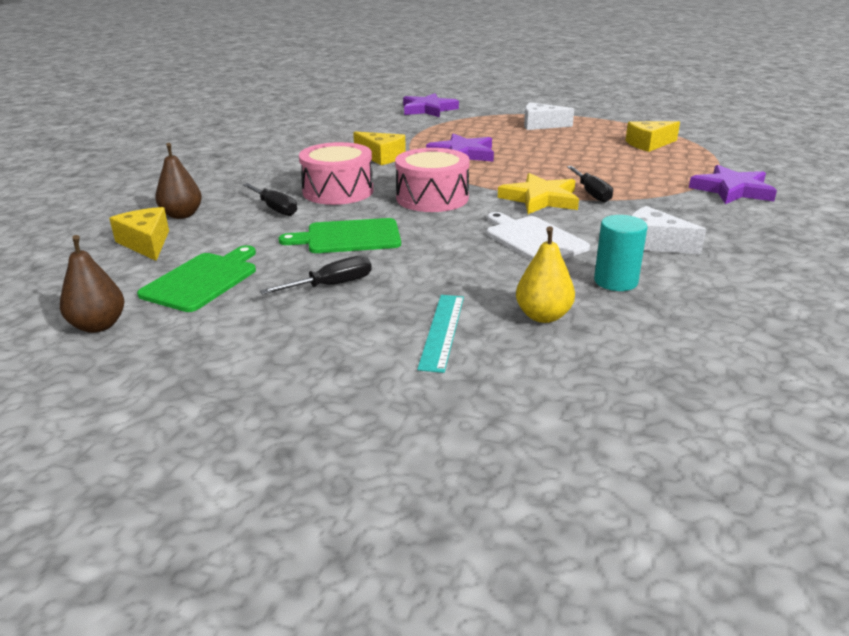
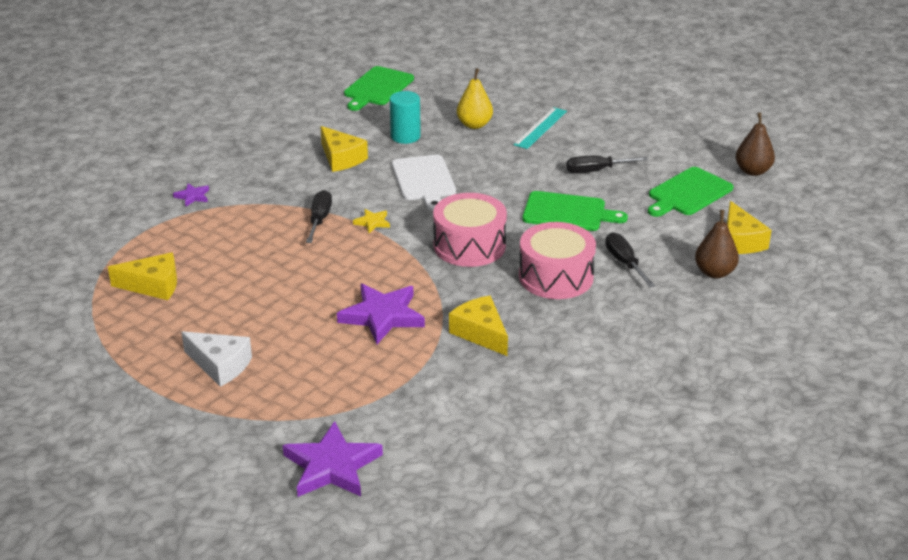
camera: 160 degrees left, 5 degrees up
(540, 199) = (372, 222): yellow star -> yellow star, size x0.47
(653, 243) = (341, 158): white cheese -> yellow cheese
(732, 190) = (192, 196): purple star -> purple star, size x0.47
(761, 348) = (377, 88): none -> green cutting board

